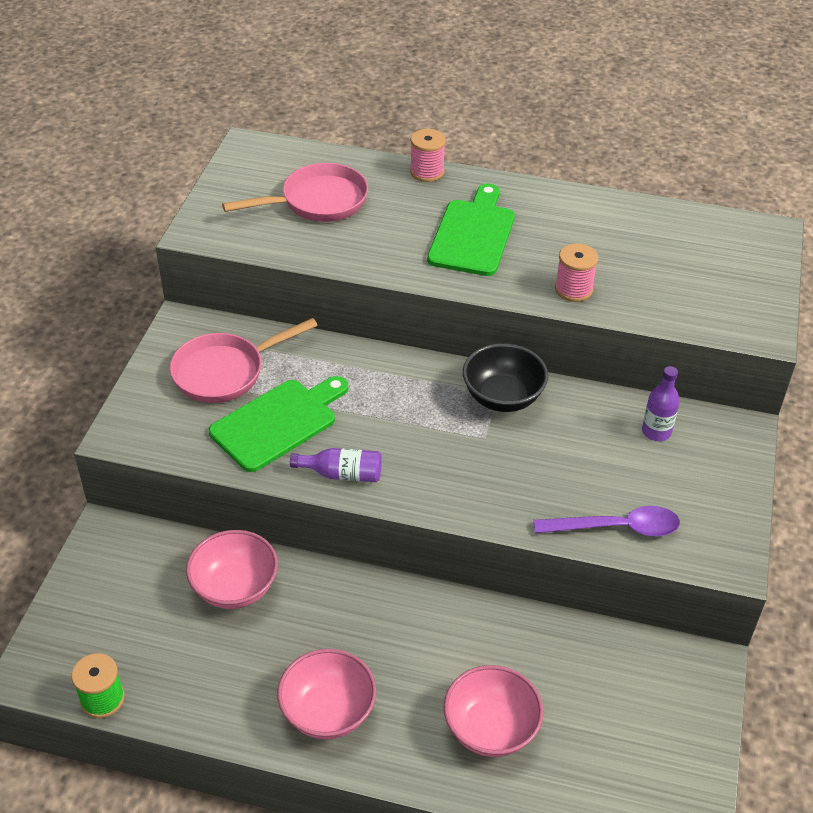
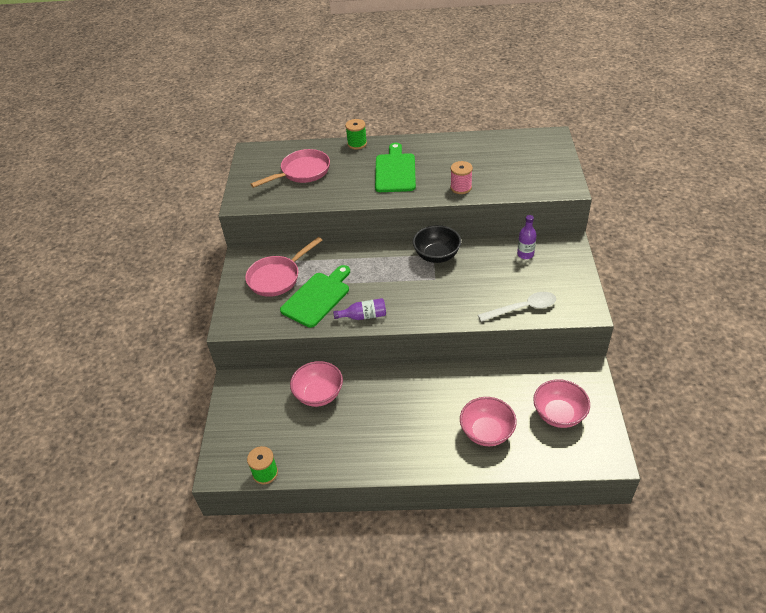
camera: 10 degrees left, 0 degrees up
(328, 711) = (395, 446): pink bowl -> pink bowl (559, 414)
(427, 172) = (357, 144): pink spool -> green spool
(616, 528) = (522, 308): purple spoon -> white spoon

